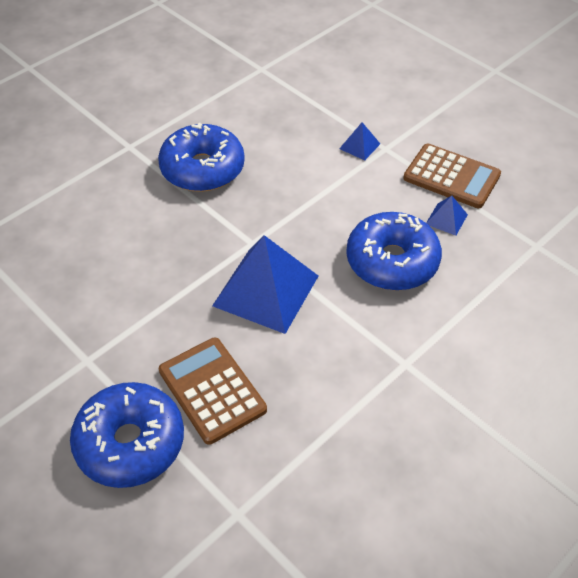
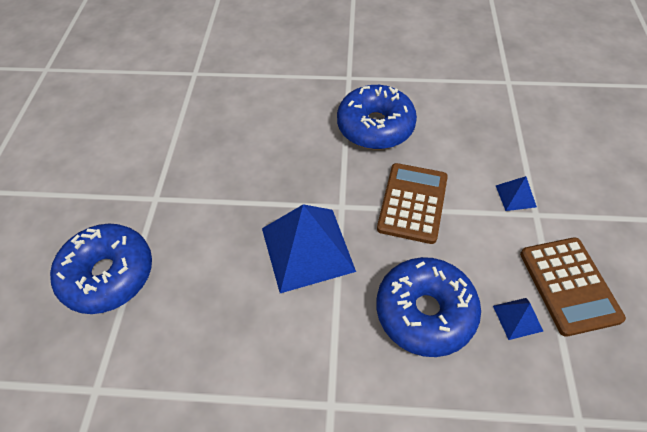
camera: 50 degrees right, 5 degrees up
(212, 390) = (189, 287): brown calculator -> brown calculator (412, 203)

